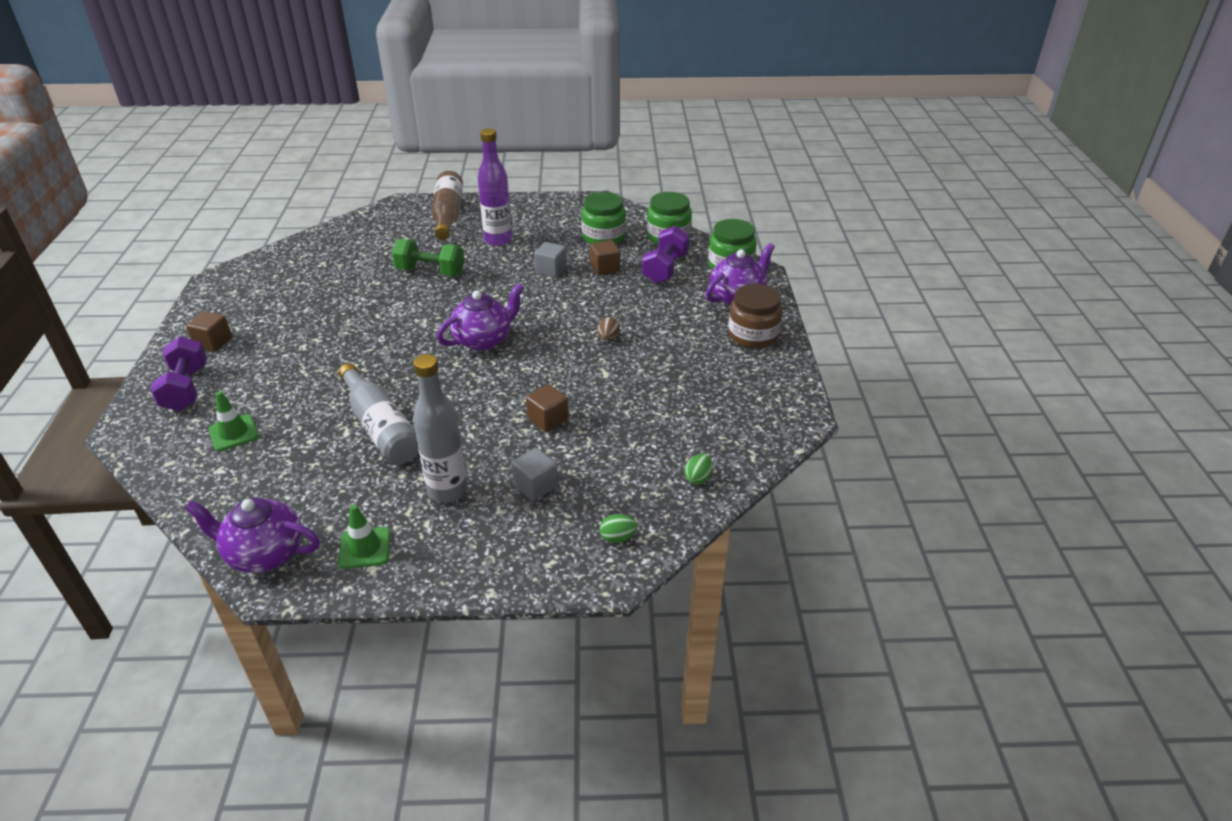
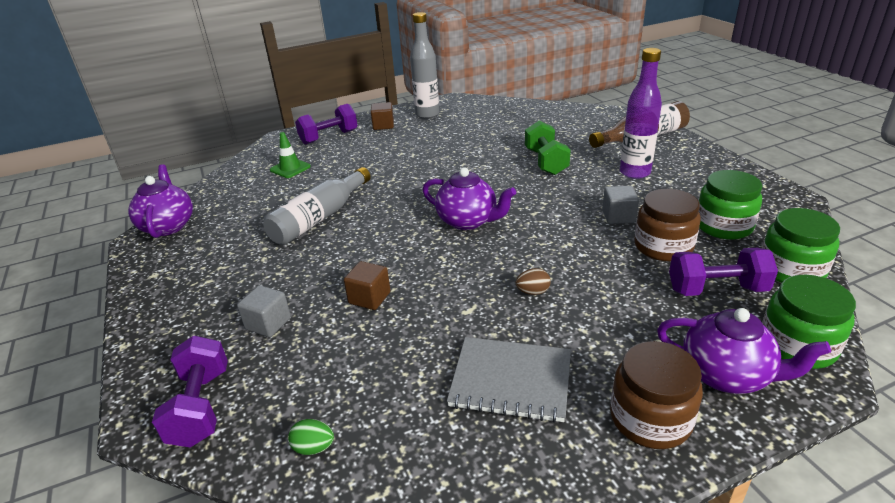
camera: 70 degrees right, 5 degrees down
(365, 548) = (176, 263): green traffic cone -> none
(447, 490) = (251, 276): grey bottle -> grey bottle (427, 114)
(605, 268) = (663, 246): brown cube -> brown jar
(618, 538) = (201, 407): green egg -> purple dumbbell
(691, 375) = (511, 380): none -> grey notebook

